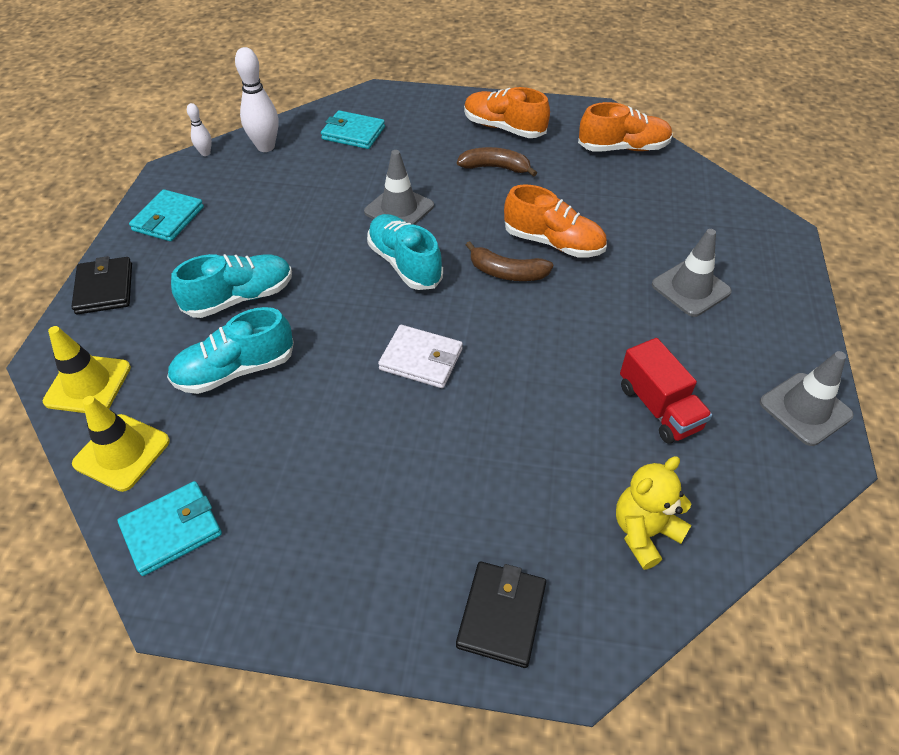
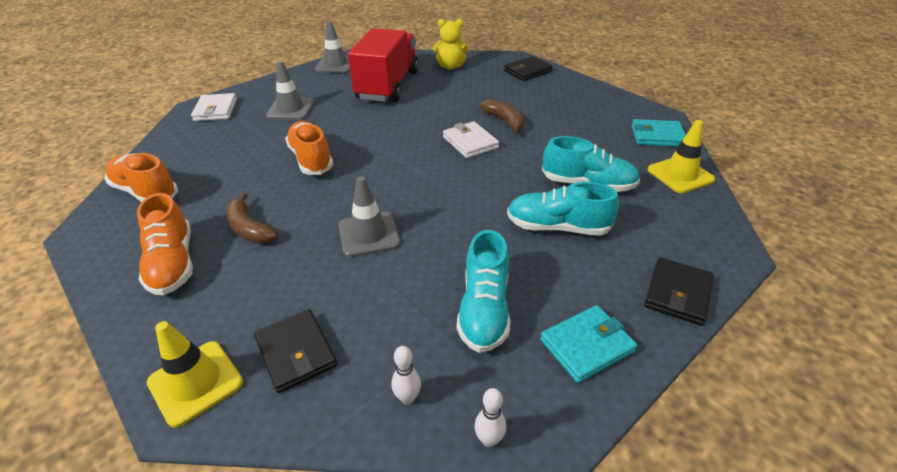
camera: 140 degrees left, 10 degrees down
(88, 384) = (701, 220): yellow traffic cone -> yellow traffic cone (195, 382)
(266, 147) = (407, 398): white bowling pin -> white bowling pin, size x0.53
(353, 133) = (296, 352): turquoise wallet -> black wallet
(404, 264) = (417, 193): turquoise shoe -> turquoise shoe (484, 310)
(507, 272) = (364, 158): brown banana -> brown banana (504, 121)
(658, 407) = (388, 86): red truck -> red truck, size x1.80
(758, 241) = (216, 110): none -> white wallet

